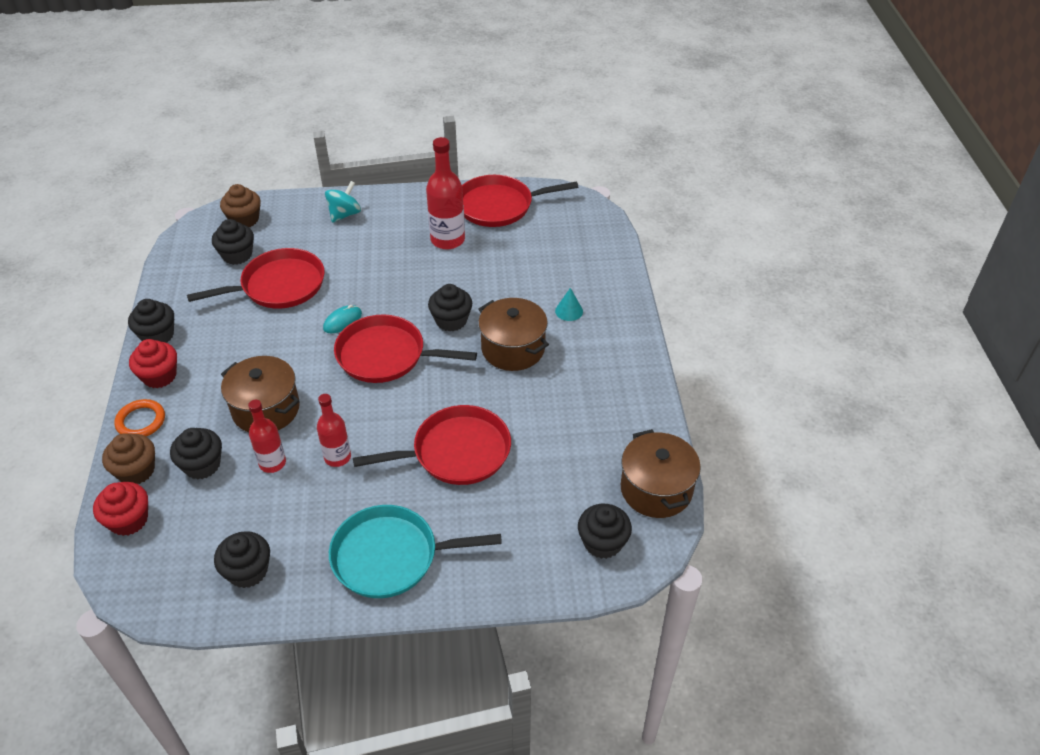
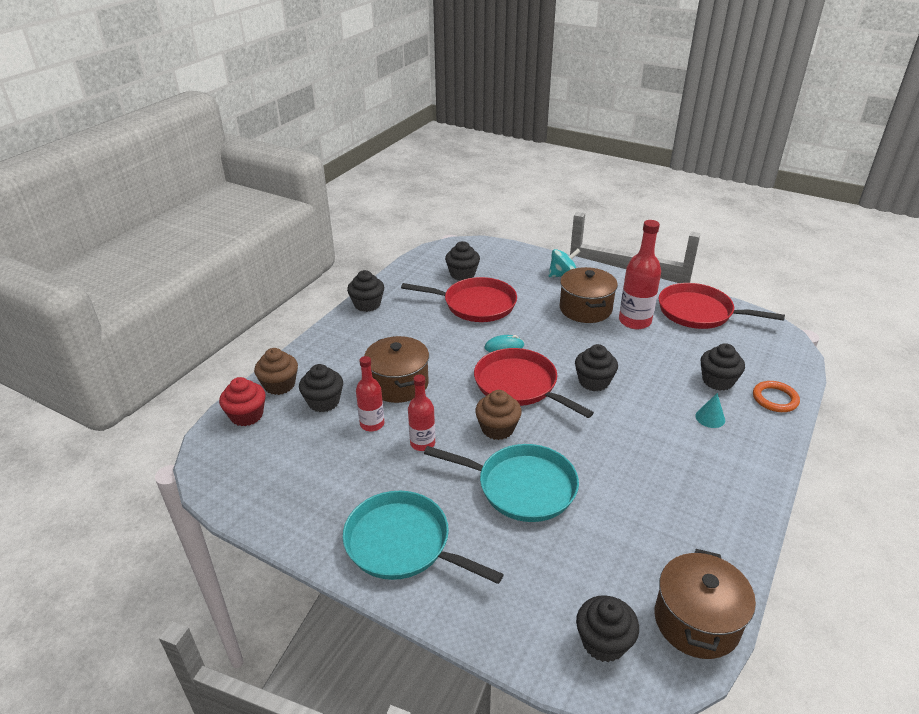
camera: 35 degrees right, 10 degrees down
(141, 421) = (310, 354): orange ring -> orange ring (775, 399)
(159, 376) = (346, 330): red cupcake -> none
(244, 219) = (486, 254): brown cupcake -> brown cupcake (497, 428)
(248, 571) = (290, 494): black cupcake -> black cupcake (717, 381)
(456, 452) = (521, 487): red pan -> turquoise pan
(513, 348) = (634, 426): brown pot -> brown pot (585, 309)

